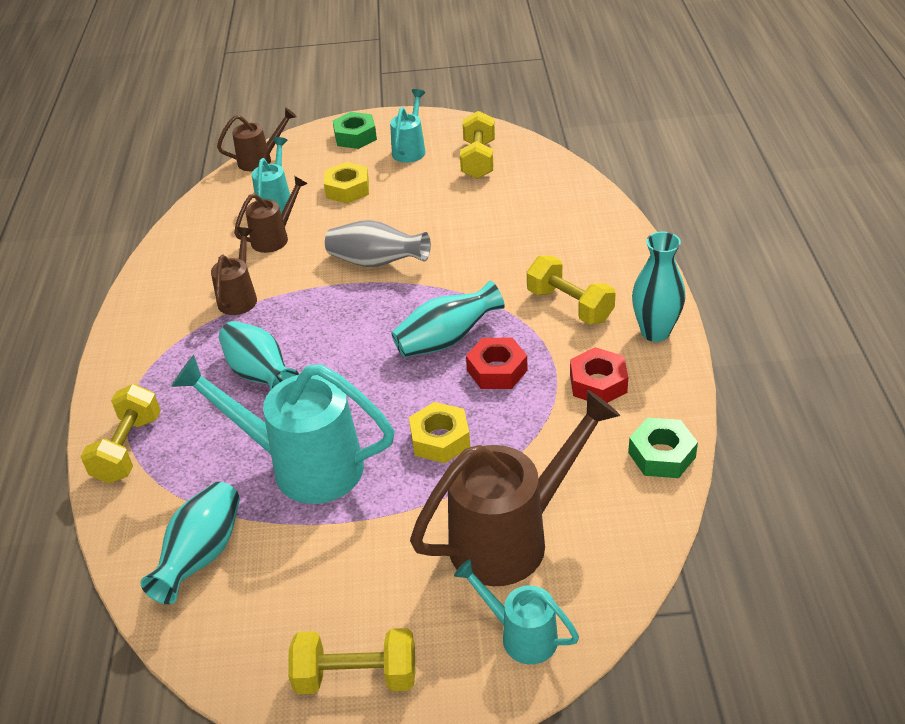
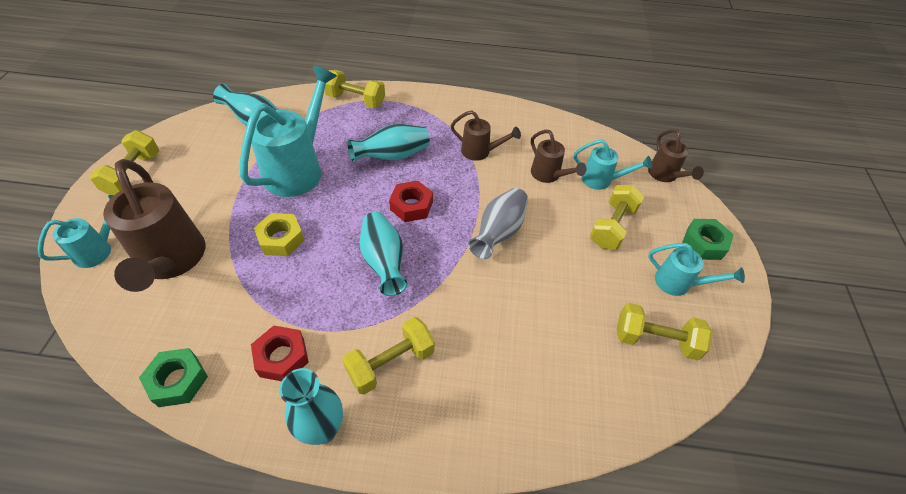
camera: 95 degrees right, 10 degrees up
(347, 189) = (612, 227): yellow nut -> yellow dumbbell
(497, 370) = (333, 287): red nut -> red nut (411, 206)

